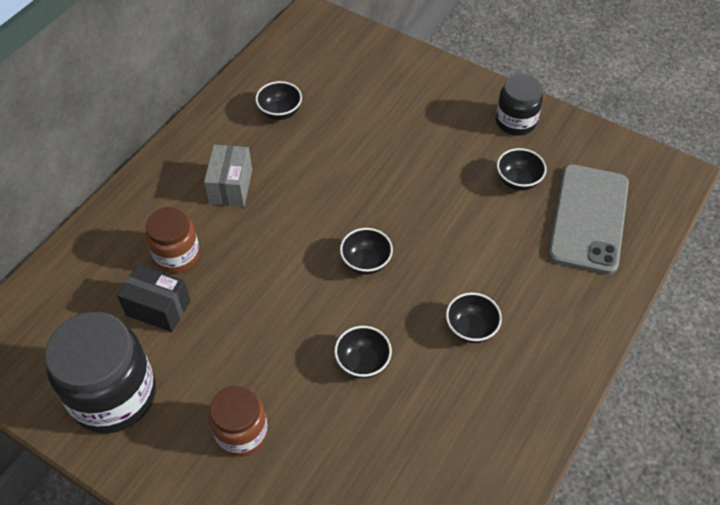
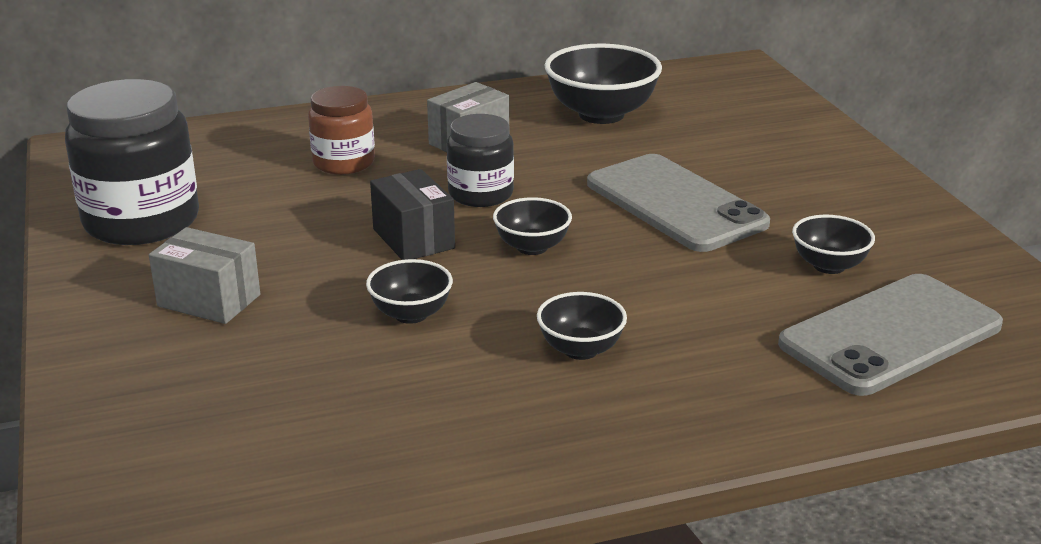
camera: 40 degrees right, 25 degrees down
(158, 308) = (271, 187): black box -> black box (413, 239)
(241, 433) = (209, 300): brown jar -> grey box
(280, 112) = (601, 114): black bowl -> black bowl, size x1.79
(400, 175) = (675, 204): none -> grey phone
(515, 122) = (898, 220): black jar -> black jar (480, 194)

